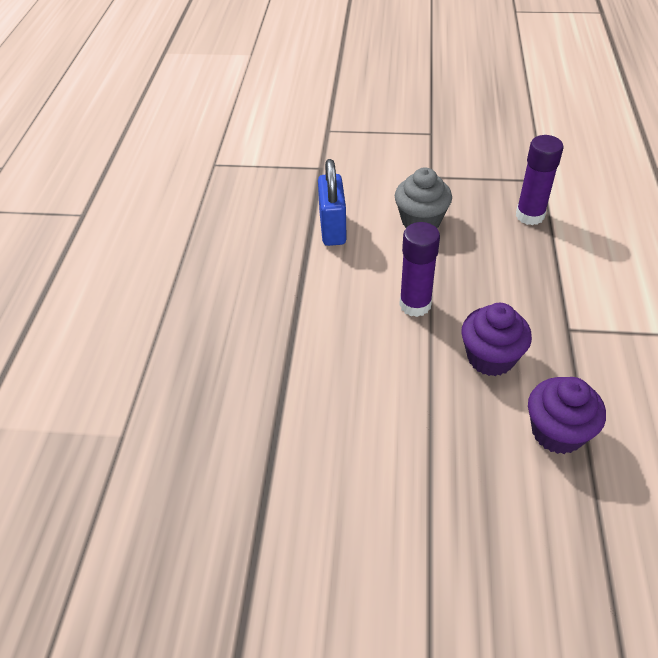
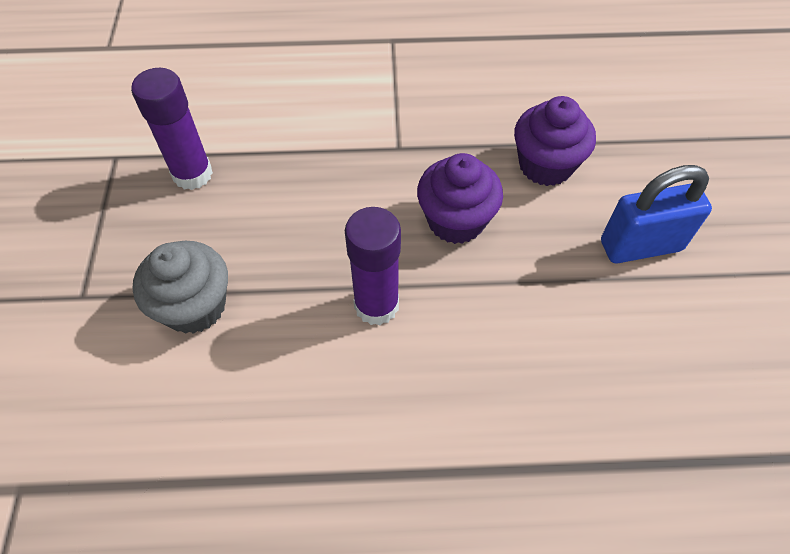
camera: 100 degrees left, 10 degrees up
(332, 229) = (207, 441): blue padlock -> blue padlock (640, 245)

